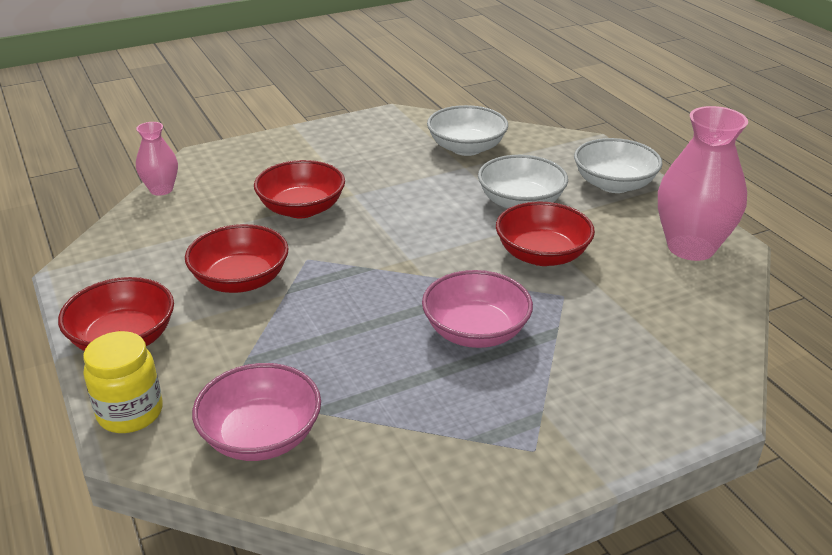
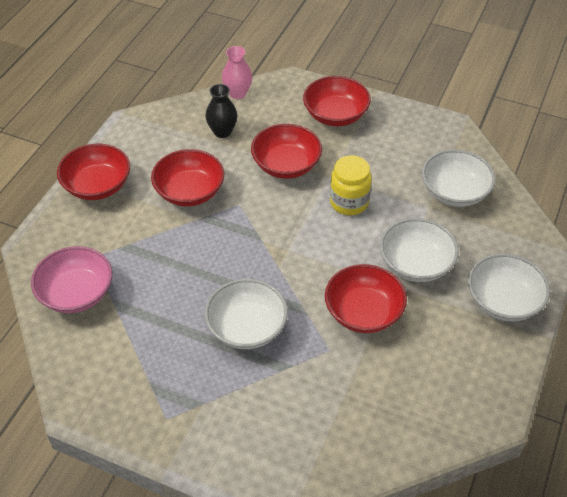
camera: 50 degrees right, 15 degrees up
(130, 413) = (49, 232): yellow jar -> yellow jar (349, 202)
(195, 222) = (222, 132): none -> black vase
(285, 156) = (335, 115): none -> red bowl
(475, 331) = (247, 328): pink bowl -> white bowl
(691, 247) = (465, 391): pink vase -> none

